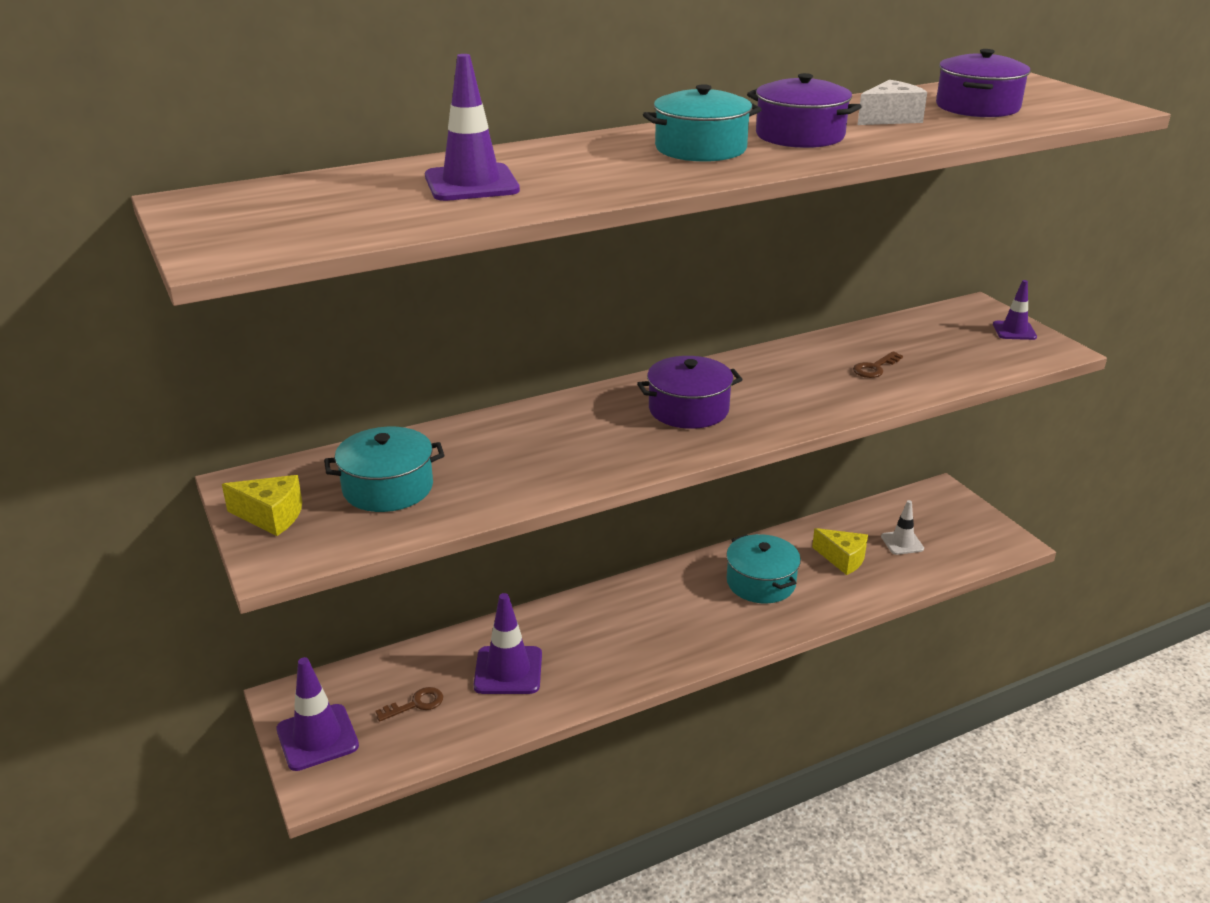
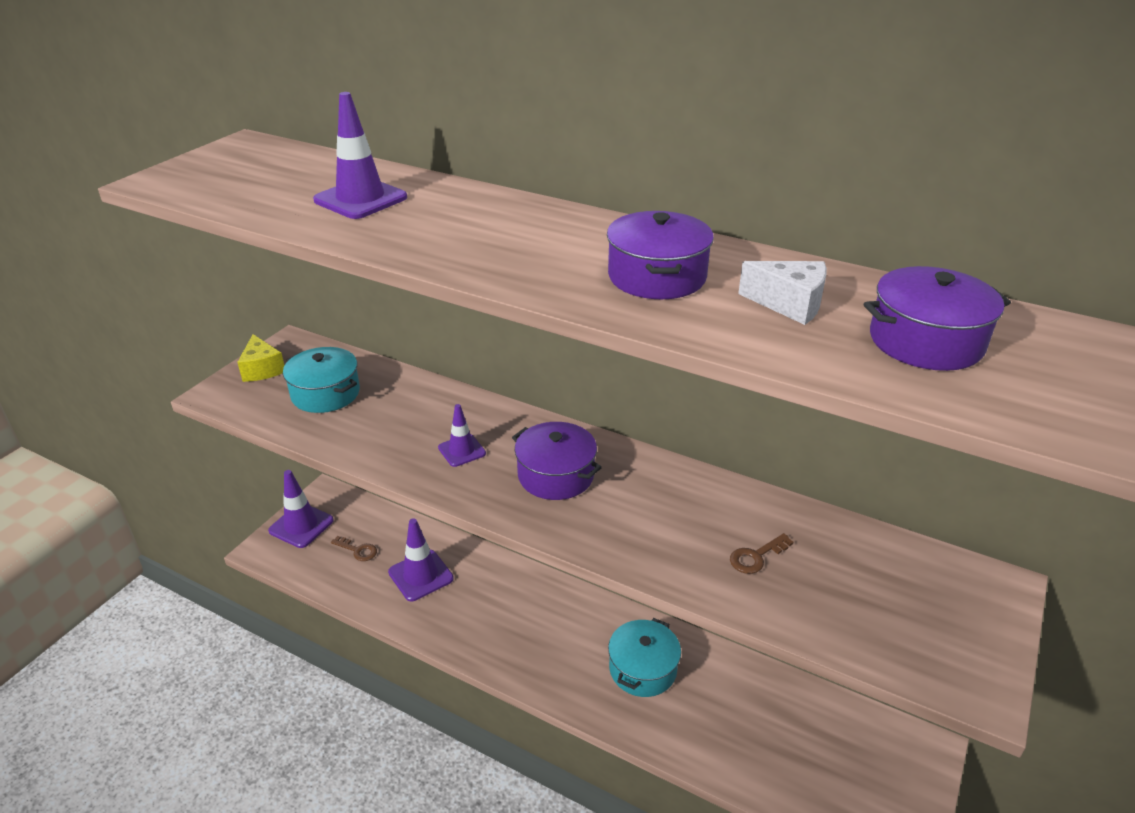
camera: 55 degrees right, 5 degrees up
(700, 148) = (553, 247): turquoise pot -> none
(842, 559) = (731, 712): yellow cheese -> none
(875, 368) = (756, 557): brown key -> brown key turned 45 degrees counterclockwise
(902, 543) = (803, 749): white traffic cone -> none
(1014, 331) = (980, 636): purple traffic cone -> purple traffic cone (462, 450)

